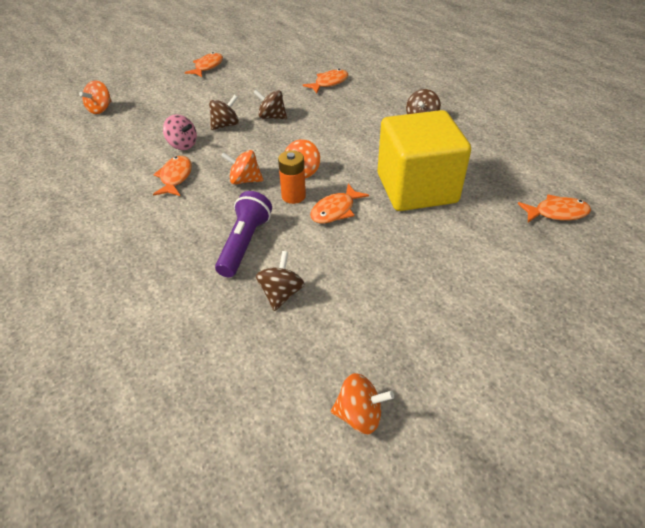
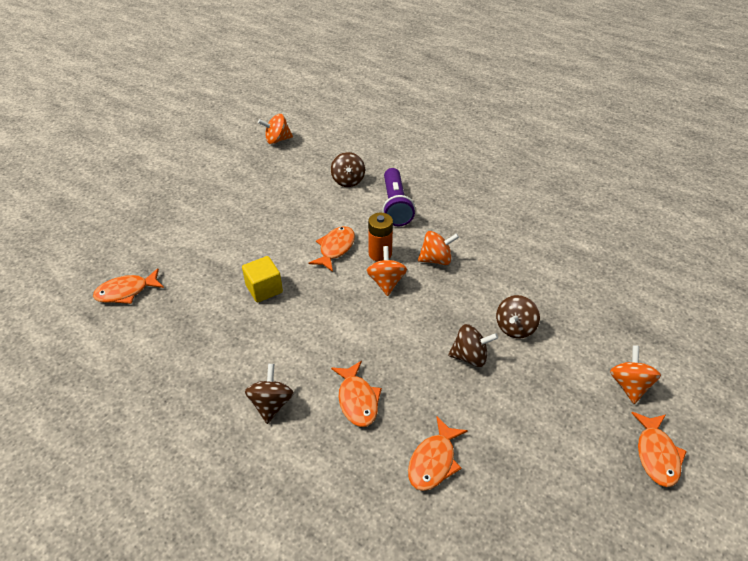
camera: 160 degrees right, 0 degrees up
(100, 109) = (688, 316): orange spinning top -> orange spinning top (629, 385)
(175, 177) = (503, 248): orange fish -> orange fish (357, 400)
(183, 145) = (535, 287): pink spinning top -> none
(416, 188) = (264, 289): yellow cube -> yellow cube, size x0.43

